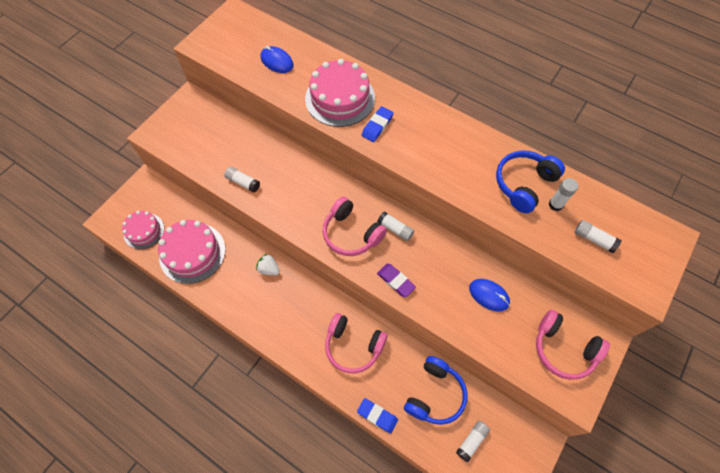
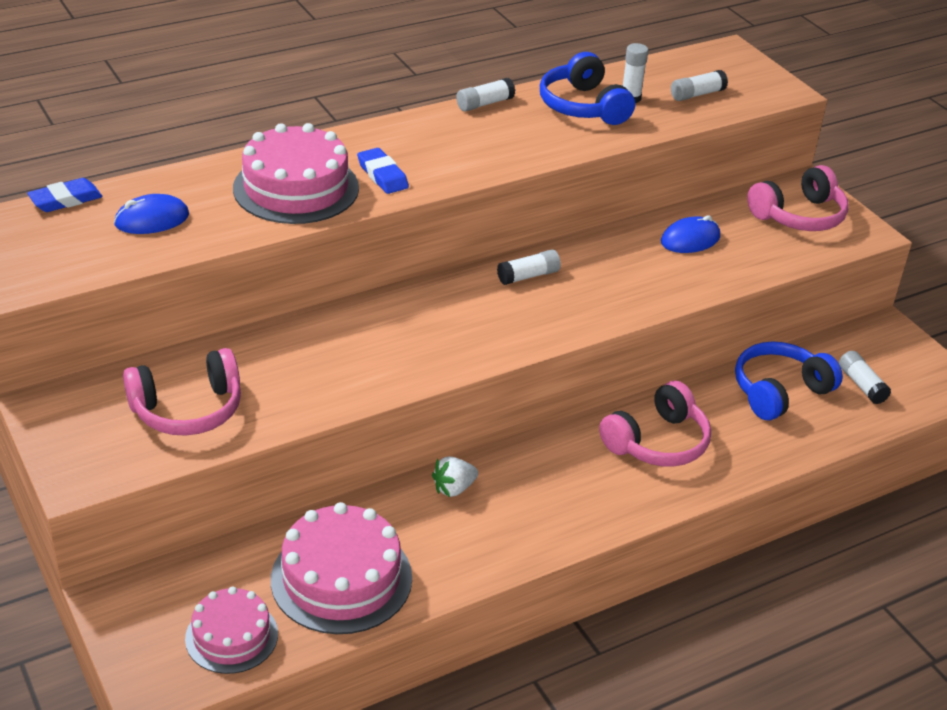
camera: 65 degrees left, 25 degrees down
(243, 182) = (304, 397): white glue stick -> white glue stick (484, 104)
(351, 233) = (502, 318): pink headphones -> pink headphones (188, 409)
(377, 416) = (781, 459): blue eraser -> blue eraser (65, 200)
(395, 281) = (613, 307): purple eraser -> none
(435, 394) = (779, 391): blue headphones -> blue headphones turned 90 degrees counterclockwise

